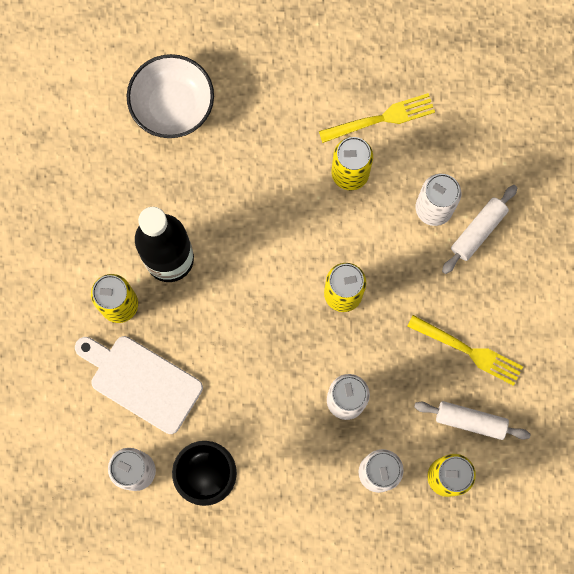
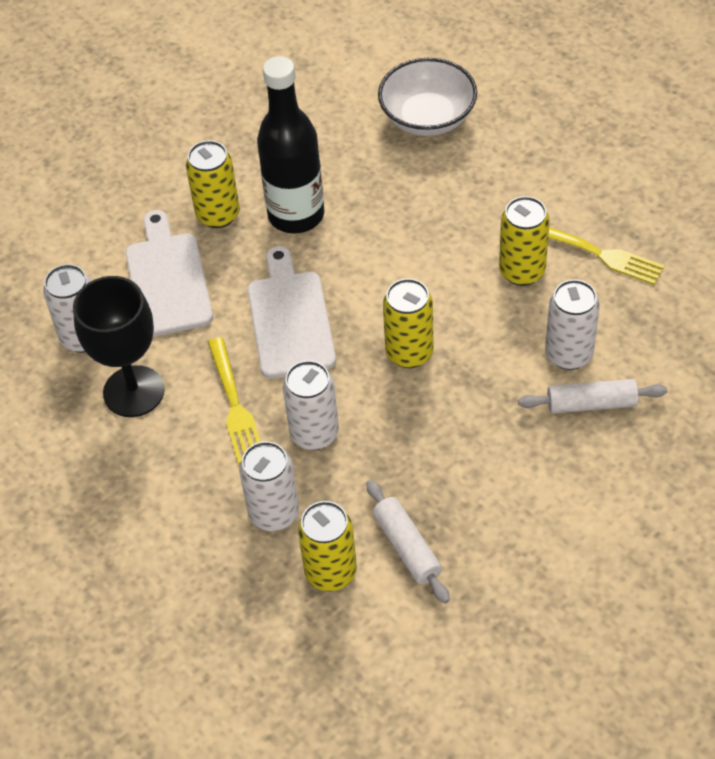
camera: 50 degrees right, 25 degrees down
(248, 338) = (290, 319): none -> white cutting board
(468, 351) = (472, 489): yellow fork -> yellow fork (234, 404)

